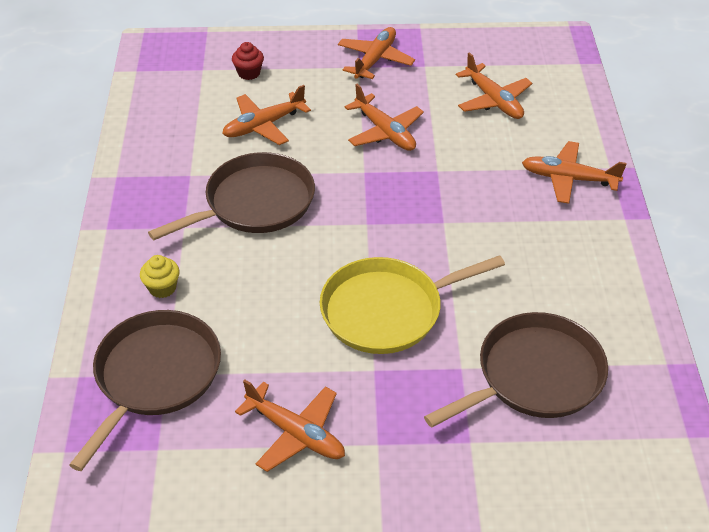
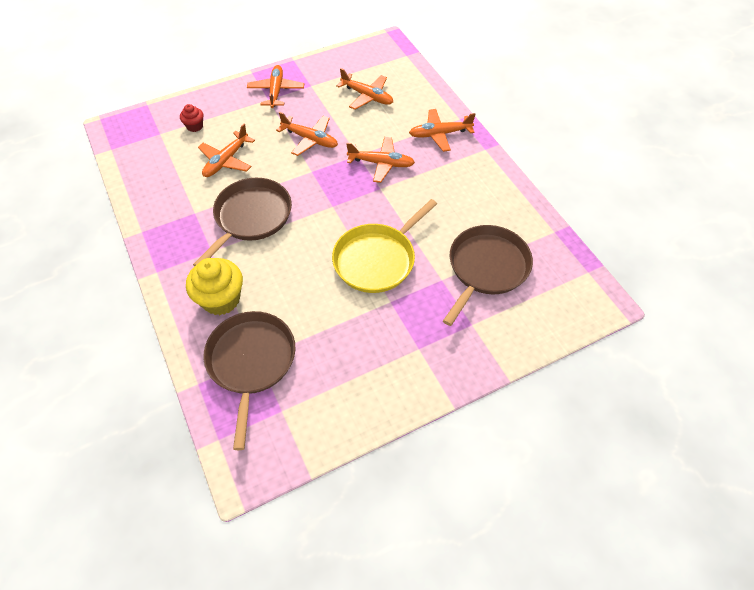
camera: 25 degrees left, 10 degrees up
(162, 288) = (221, 299): yellow cupcake -> yellow cupcake, size x1.91
(296, 433) = (365, 363): orange plane -> orange plane (381, 163)

